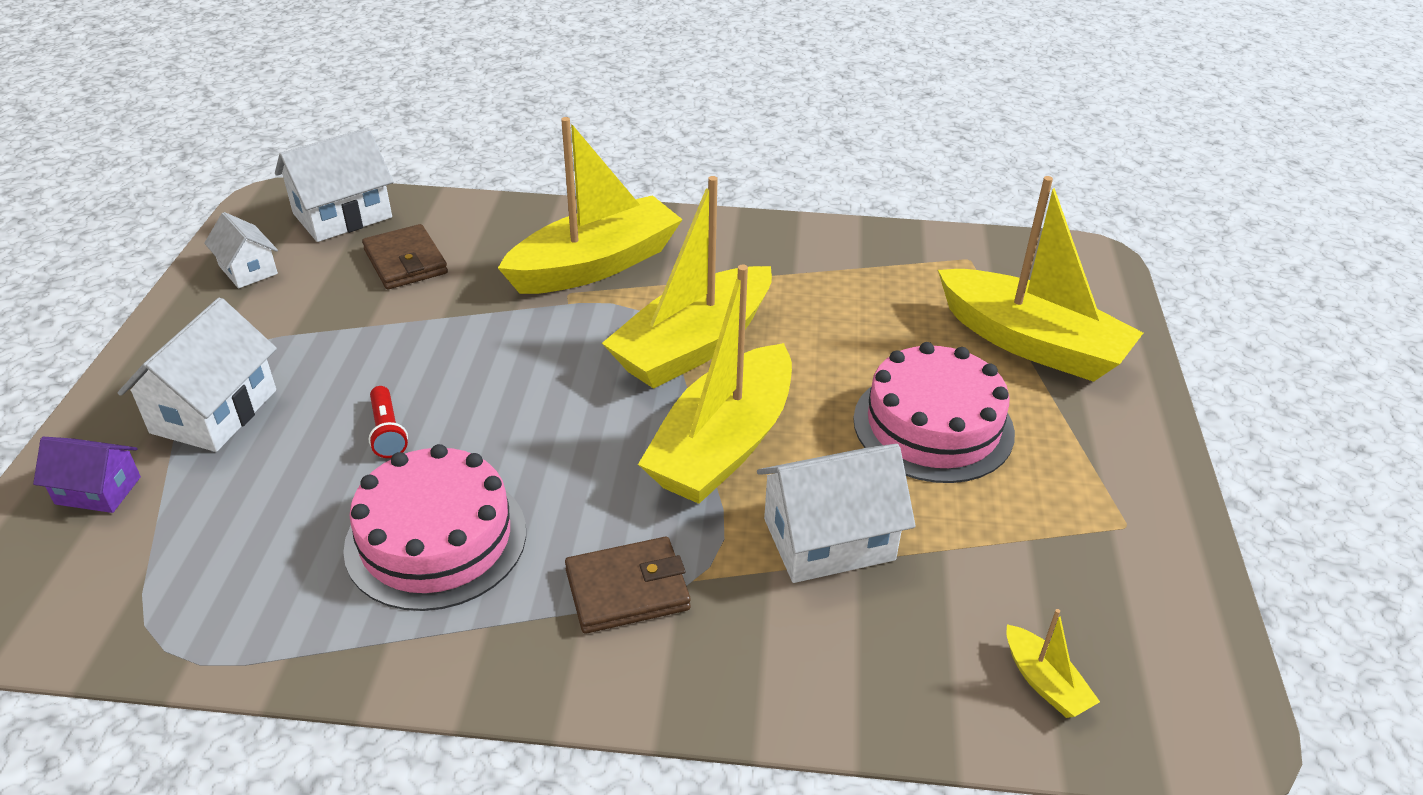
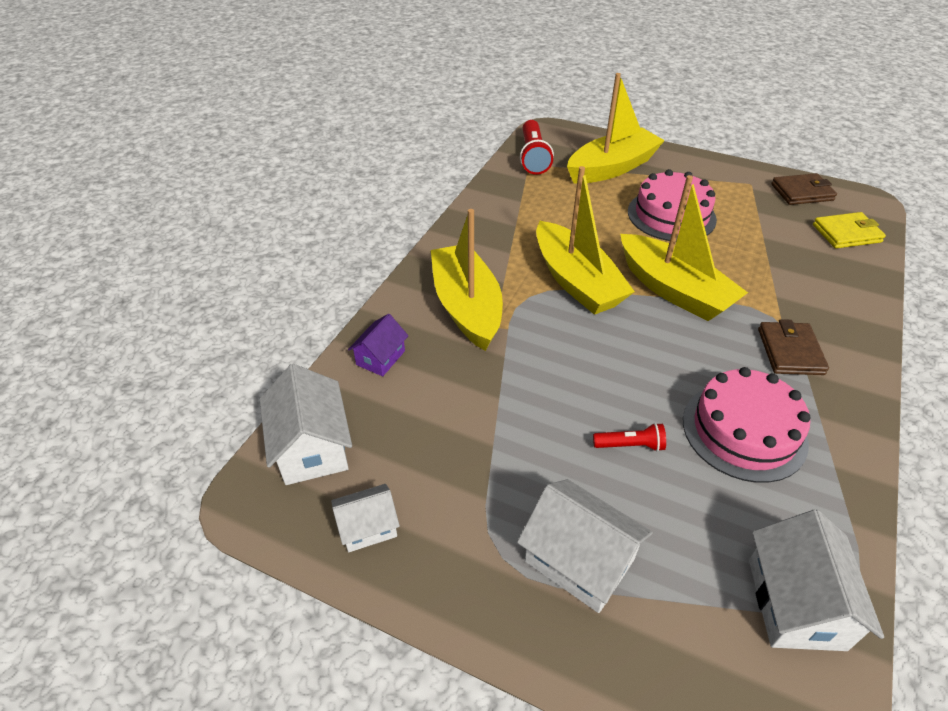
camera: 70 degrees left, 5 degrees up
(98, 490) = (669, 654): purple house -> purple house (380, 358)
(405, 262) = (411, 411): brown wallet -> brown wallet (802, 192)
(829, 539) = (754, 270): white house -> white house (795, 603)
(993, 259) = (533, 157): none -> red flashlight
(1044, 682) = (846, 233): yellow boat -> yellow wallet

